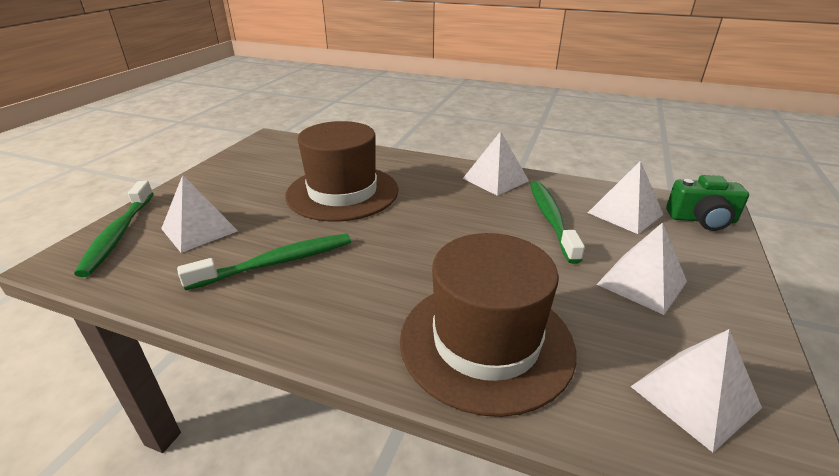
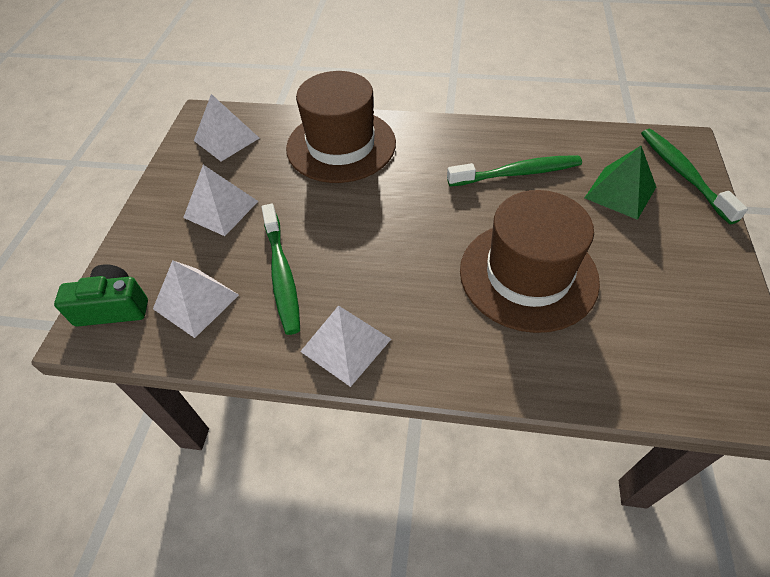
camera: 170 degrees right, 20 degrees up
(199, 229) = (620, 192): white pyramid -> green pyramid
(277, 262) = (517, 173): green toothbrush -> green toothbrush turned 150 degrees counterclockwise

